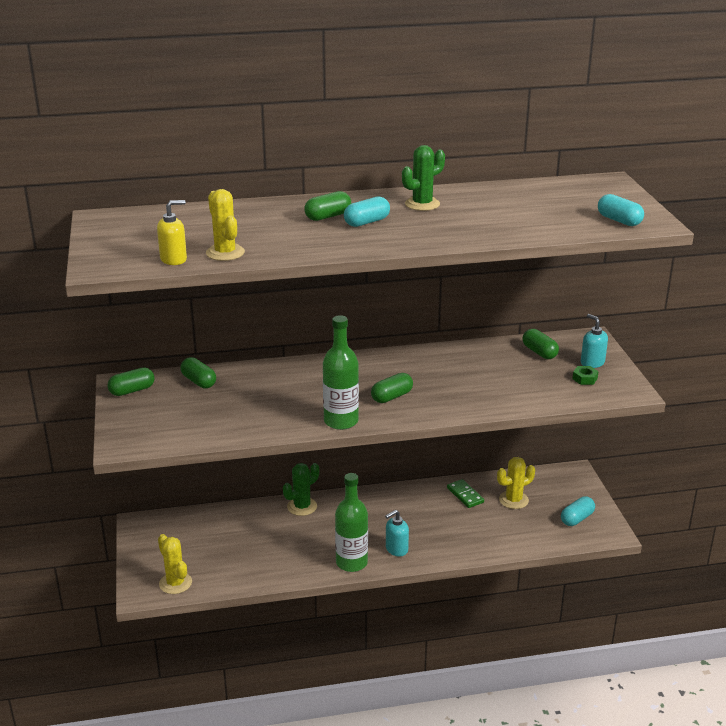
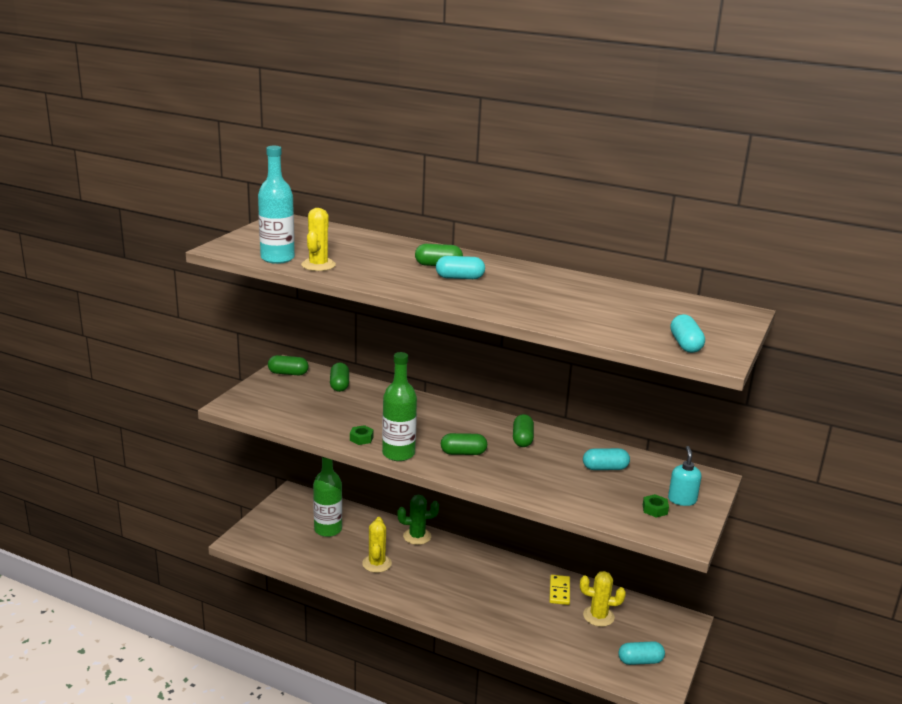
camera: 35 degrees right, 5 degrees down
(174, 259) = (277, 258): yellow soap dispenser -> turquoise bottle
(175, 583) = (267, 546): yellow cactus -> yellow cactus (377, 563)
(290, 422) = (361, 438): none -> green nut
(351, 563) = (404, 596): green bottle -> green bottle (328, 529)
(396, 549) = (451, 604): turquoise soap dispenser -> none
(422, 204) = (530, 279): green cactus -> none
(465, 495) = (559, 591): green domino -> yellow domino
(511, 361) = (605, 468): none -> turquoise capsule
(539, 352) = (643, 471): green capsule -> green capsule (522, 439)

